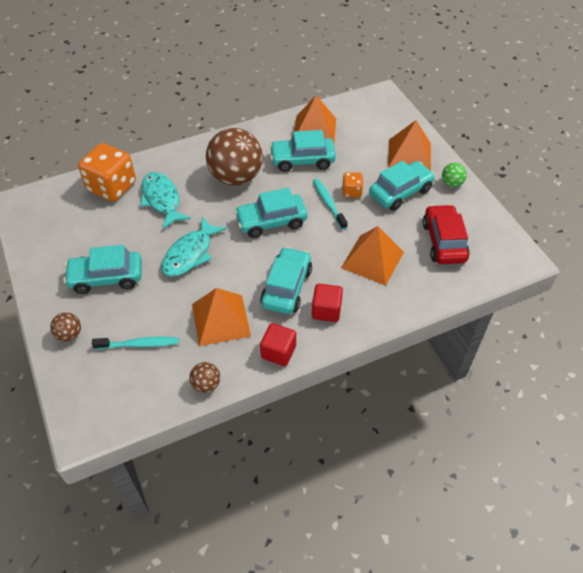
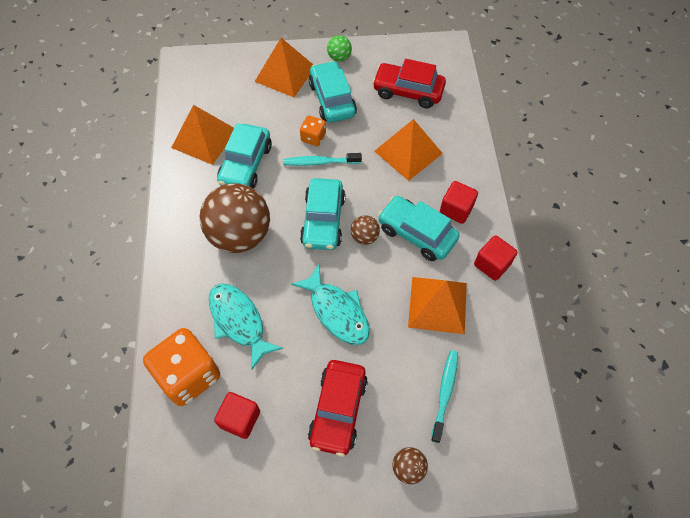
camera: 70 degrees left, 10 degrees up
(86, 224) = (240, 419): none -> red cube
(106, 278) = (338, 410): turquoise car -> red car
(162, 199) = (239, 321): turquoise fish -> turquoise fish turned 60 degrees clockwise
(206, 384) = (512, 339): brown ball -> brown ball (364, 237)

